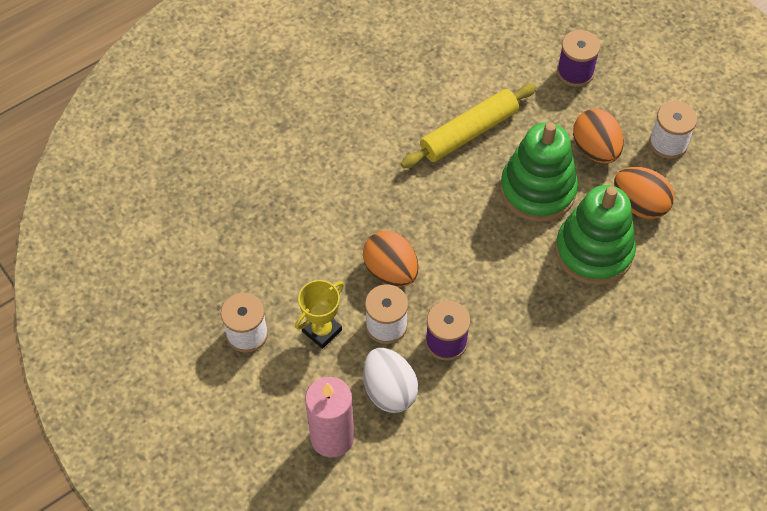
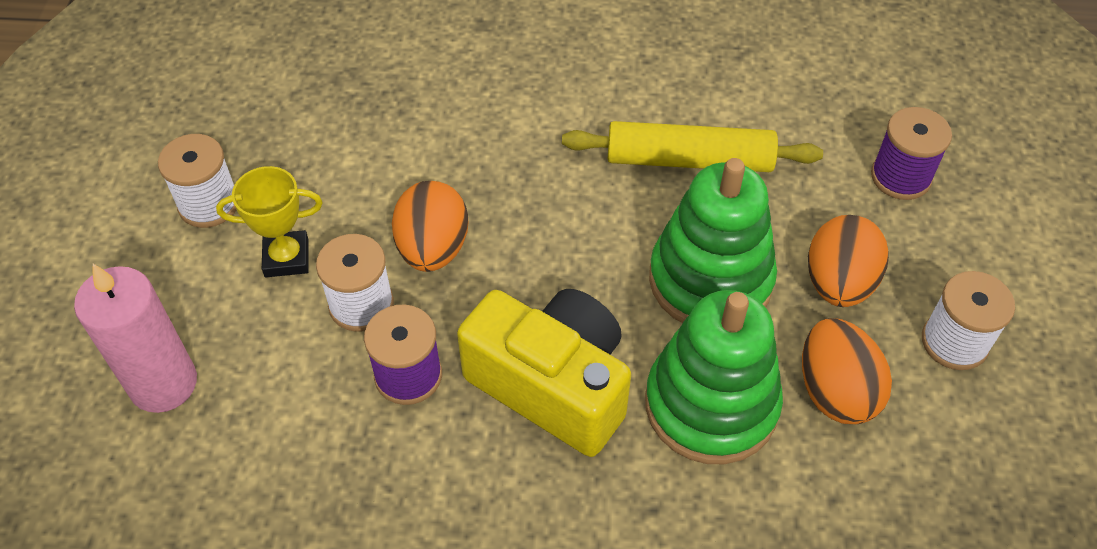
camera: 40 degrees right, 5 degrees down
(389, 390) = (282, 381): white egg -> none
(516, 295) = (552, 385): none -> yellow camera

